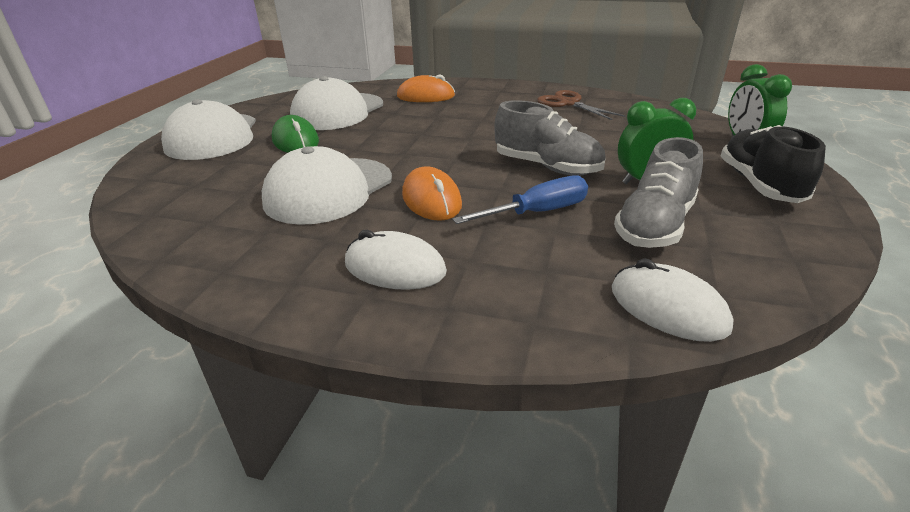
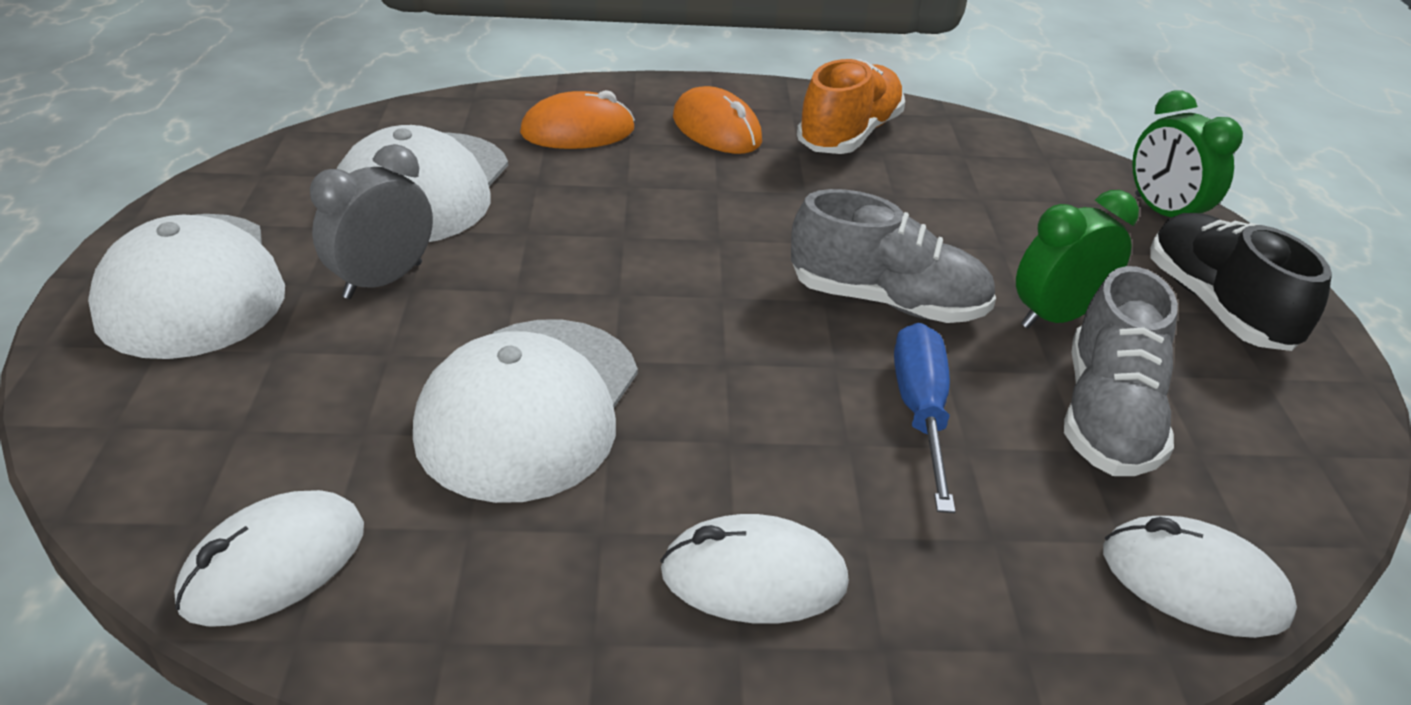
camera: 20 degrees left, 5 degrees up
(170, 233) = (274, 565): none -> white mouse
(296, 141) = (383, 280): green mouse -> grey clock
(431, 200) = (732, 407): orange mouse -> orange mouse (717, 129)
(537, 212) = (920, 412): blue screwdriver -> blue screwdriver turned 45 degrees counterclockwise
(568, 103) = (849, 135): brown scissors -> orange shoe

